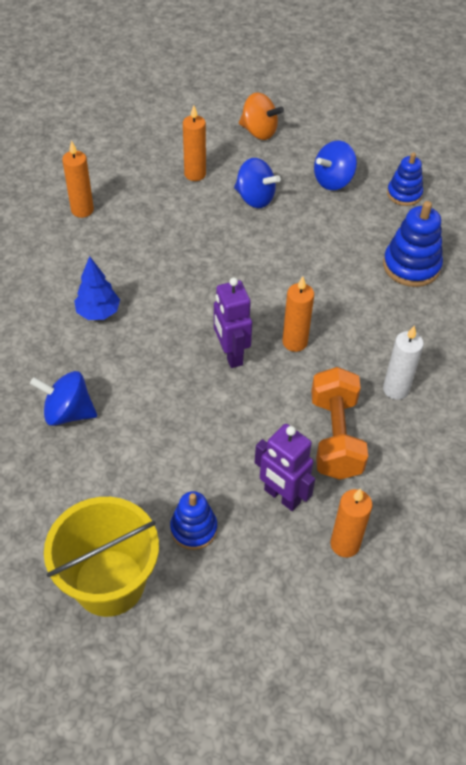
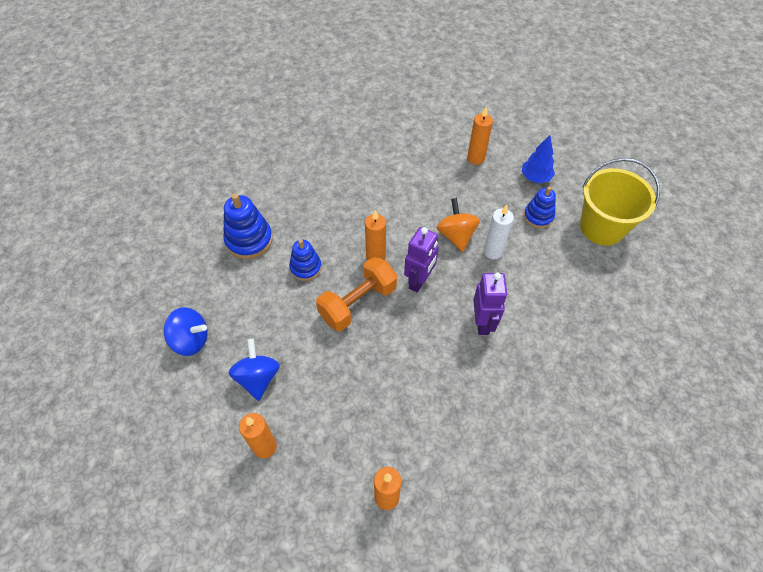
camera: 130 degrees left, 5 degrees up
(68, 413) = (550, 328): blue spinning top -> none
(98, 313) = (468, 383): blue tree -> blue tree (535, 178)
(259, 132) = (163, 442): orange spinning top -> orange spinning top (456, 235)
(282, 496) = (480, 195): purple robot -> purple robot (483, 323)
(335, 436) = (421, 197): orange dumbbell -> orange dumbbell (358, 303)
(395, 389) = (361, 191): white candle -> white candle (493, 251)
(404, 194) = (171, 286): blue stacking toy -> blue stacking toy (306, 267)

